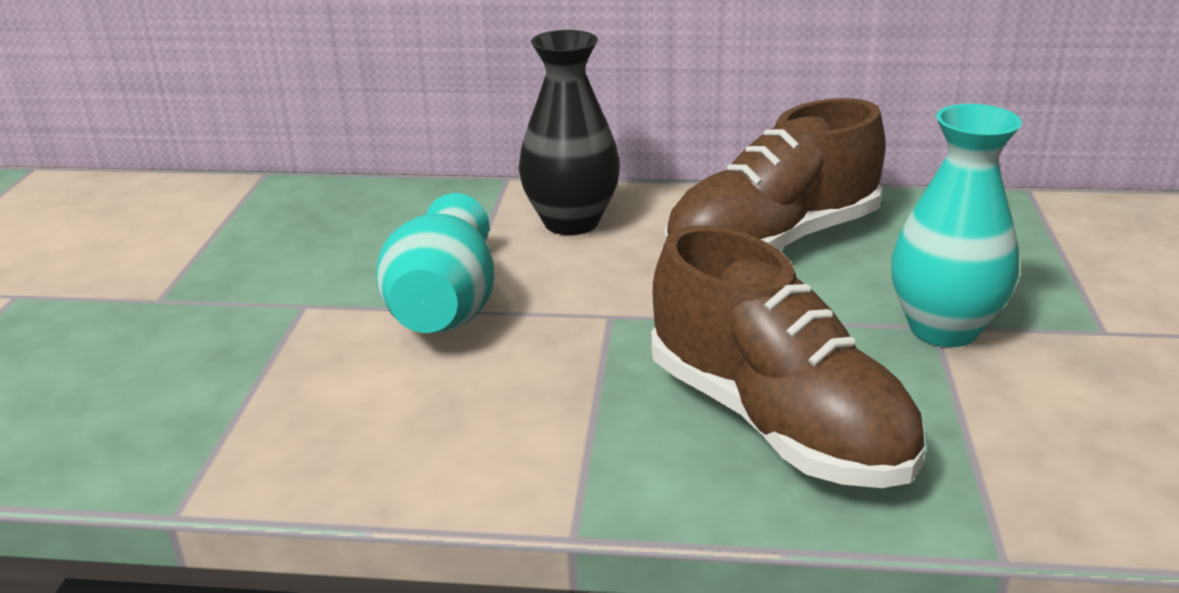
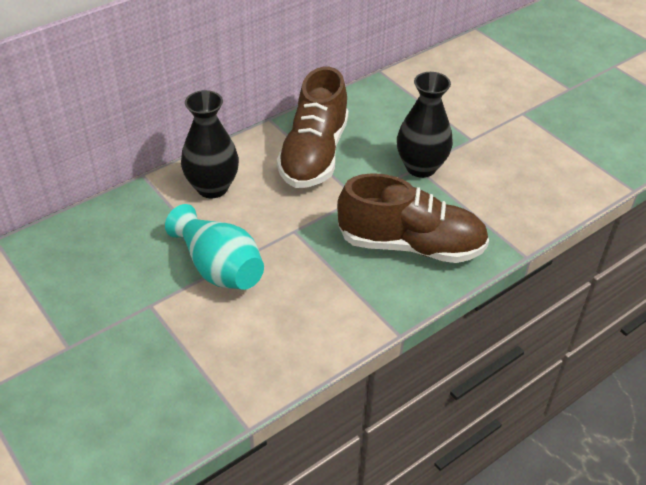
camera: 45 degrees left, 15 degrees up
(943, 329) = (421, 167): turquoise vase -> black vase

